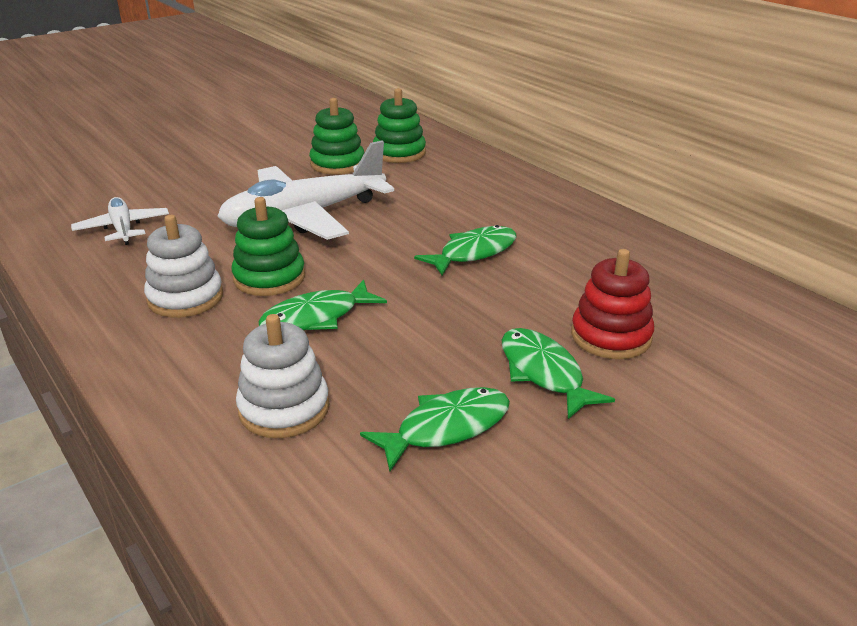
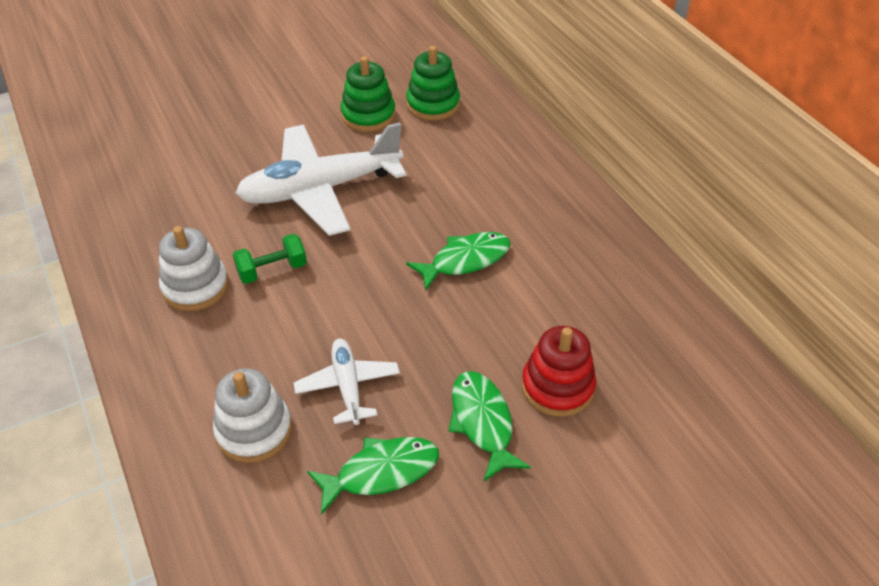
camera: 10 degrees right, 15 degrees up
(122, 228) = (154, 187): white plane -> white plane (347, 386)
(269, 278) = (272, 270): green stacking toy -> green dumbbell
(316, 317) = (303, 326): green fish -> none

